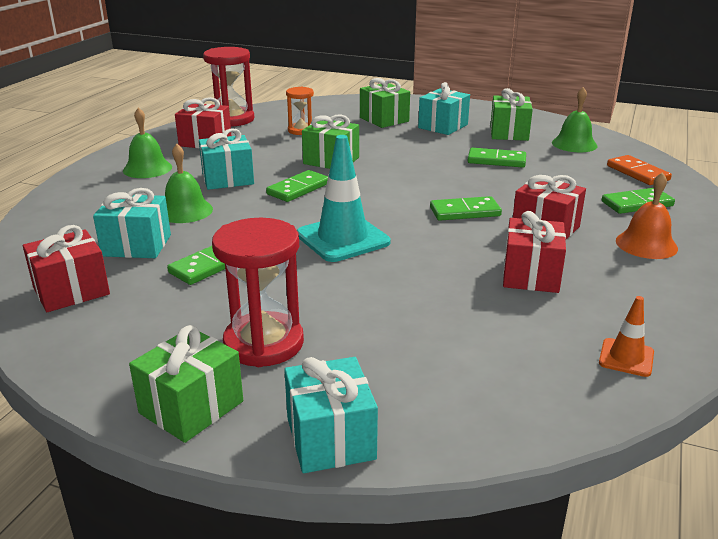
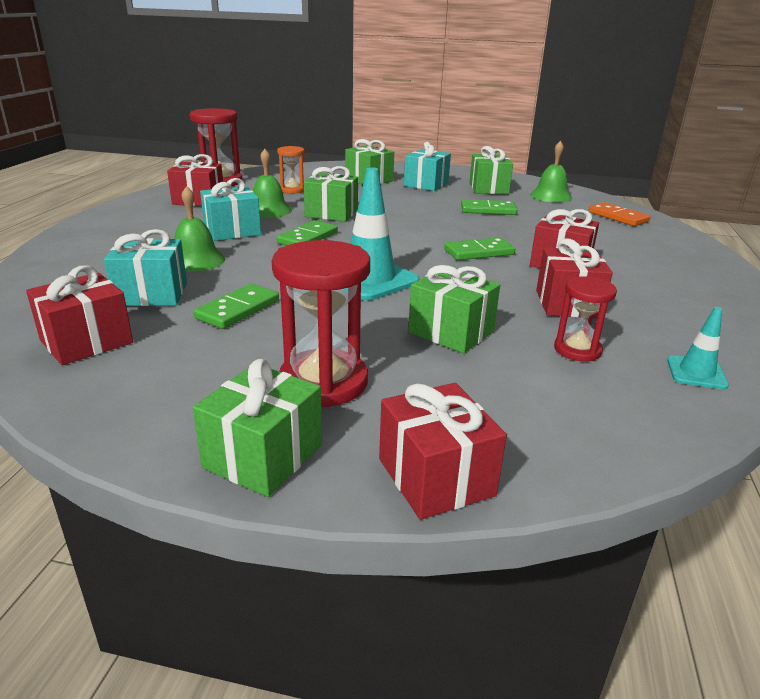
camera: 10 degrees left, 0 degrees up
(147, 168) = (144, 224): green bell -> green bell (268, 210)
(330, 438) = (435, 477): turquoise gift -> red gift
(400, 300) = (451, 332): none -> green gift
(516, 326) = (577, 350): none -> red hourglass
(626, 358) = (696, 373): orange traffic cone -> turquoise traffic cone
(637, 204) = (631, 241): green domino -> none
(646, 244) = (658, 273): orange bell -> none

